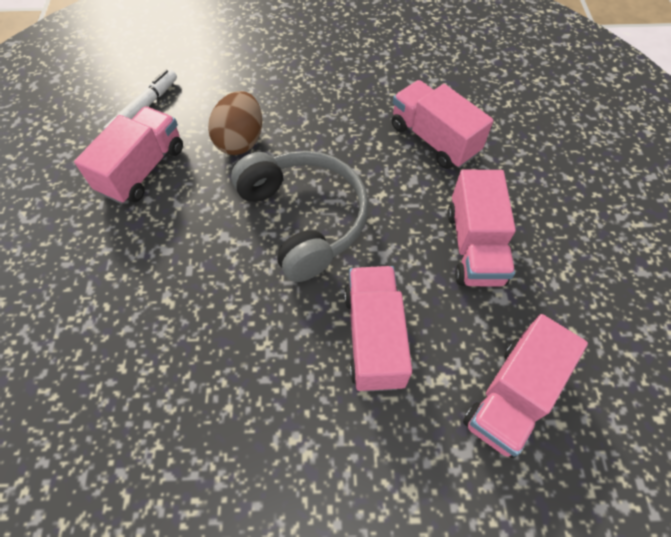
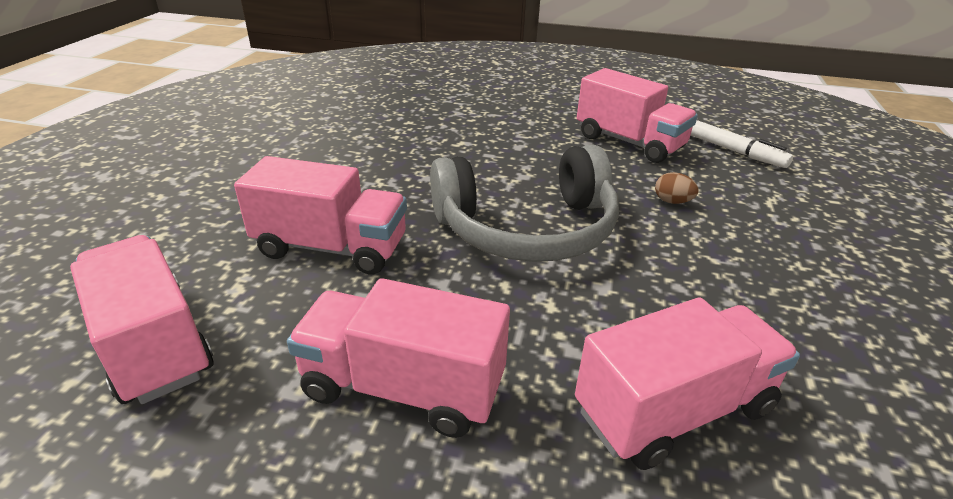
camera: 105 degrees right, 25 degrees down
(240, 141) = (672, 201): brown egg -> brown egg, size x0.46

